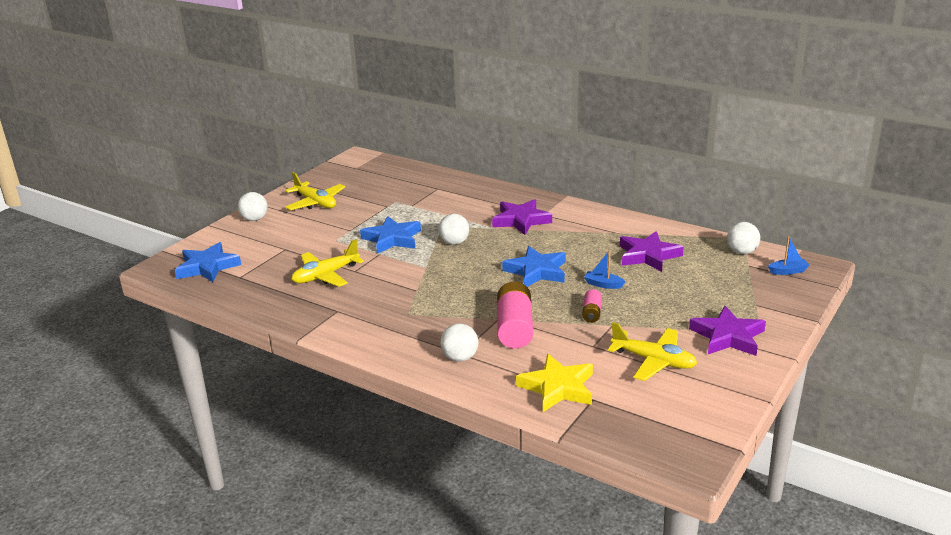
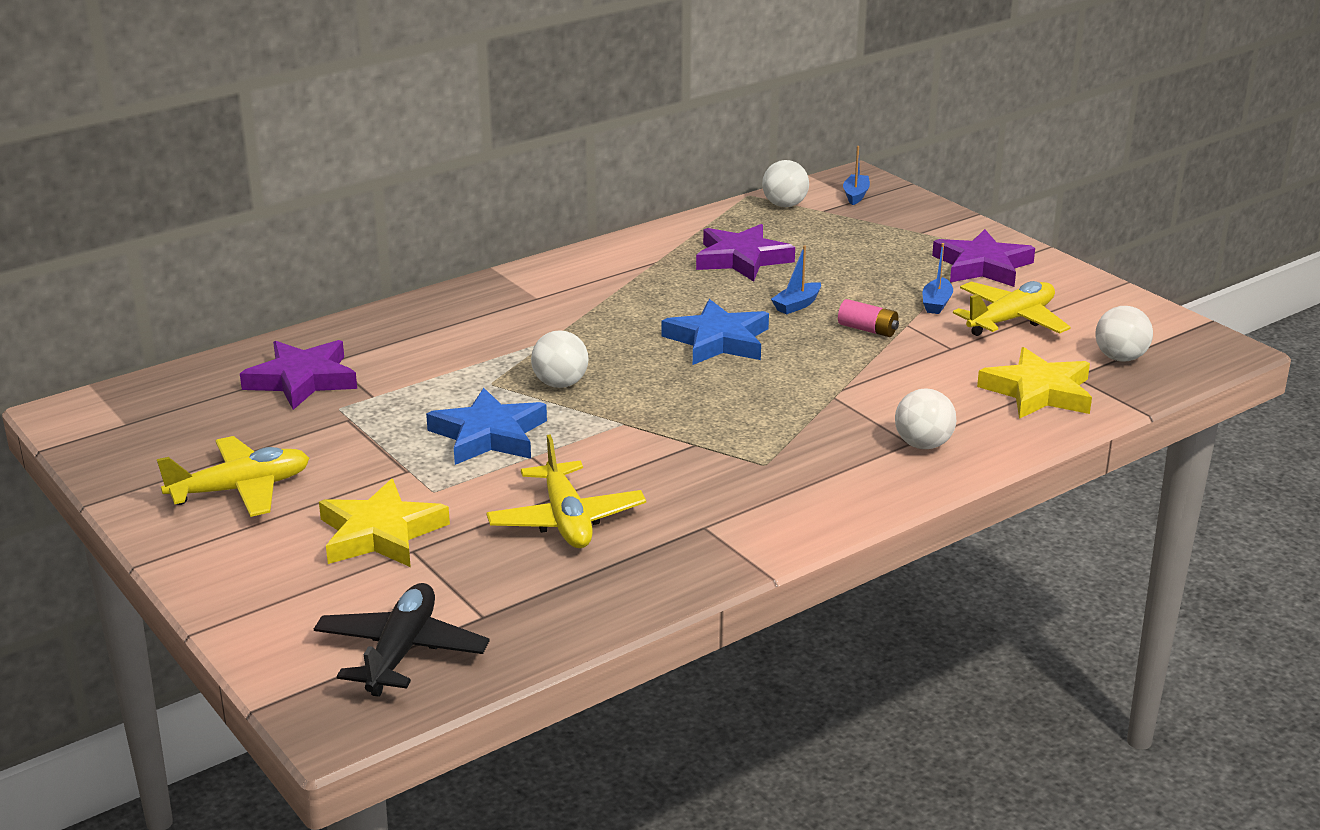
camera: 70 degrees left, 0 degrees up
(207, 267) = (401, 652): blue star -> black plane
(254, 219) = (233, 570): white ball -> white ball (1120, 358)
(295, 239) = (380, 533): none -> yellow star
(514, 328) = (868, 389): pink battery -> none
(521, 220) = (540, 318): purple star -> purple star (302, 380)
(651, 329) = (936, 303): none -> blue boat

